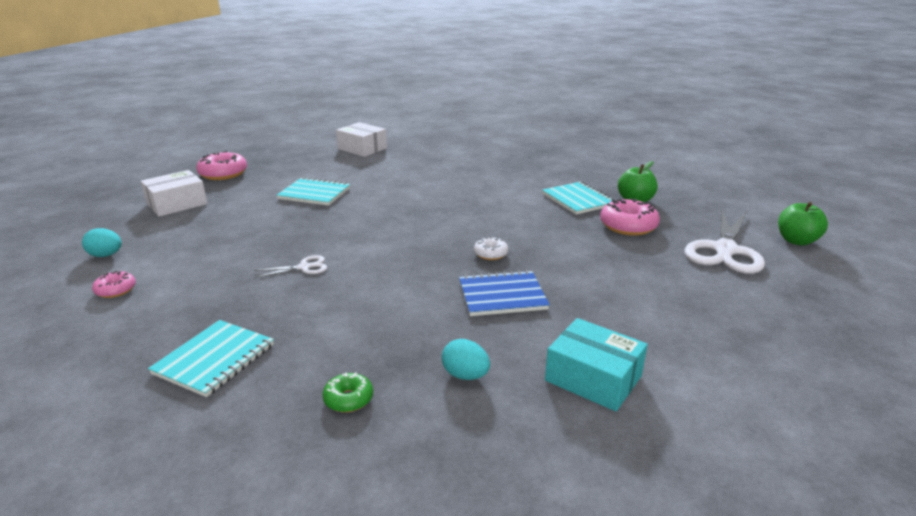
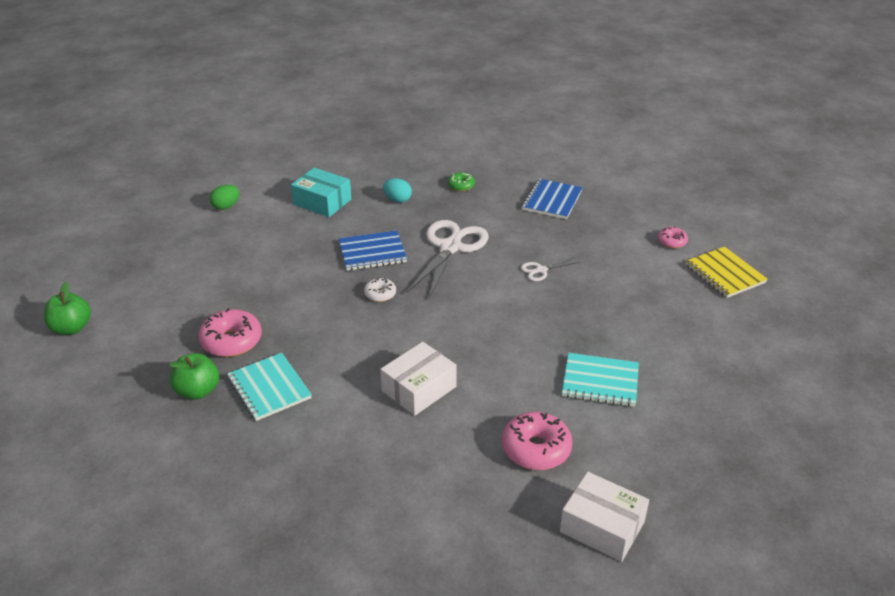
camera: 175 degrees right, 10 degrees up
(106, 255) = (725, 274): turquoise egg -> yellow notebook
(177, 204) = (746, 351): white box -> white box (419, 389)
(214, 359) = (552, 200): turquoise notebook -> blue notebook
(223, 174) = (758, 423): pink donut -> pink donut (536, 449)
(725, 250) = (156, 311): white scissors -> white scissors (450, 247)
(754, 378) = (226, 206): none -> green egg

